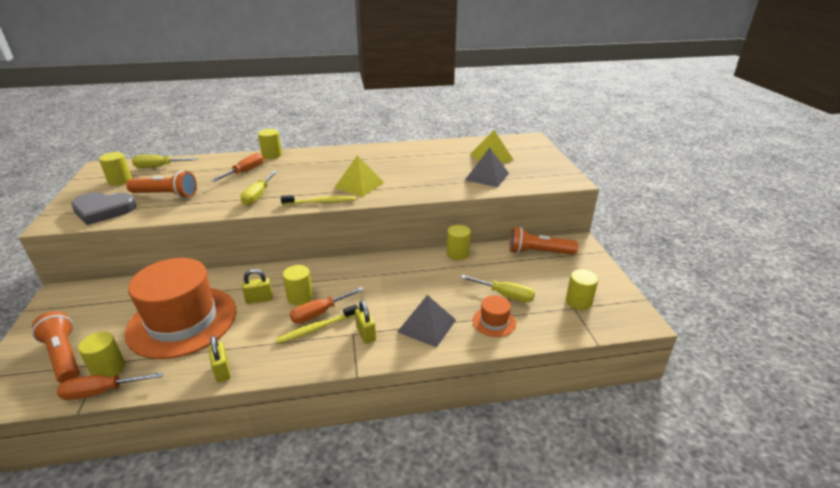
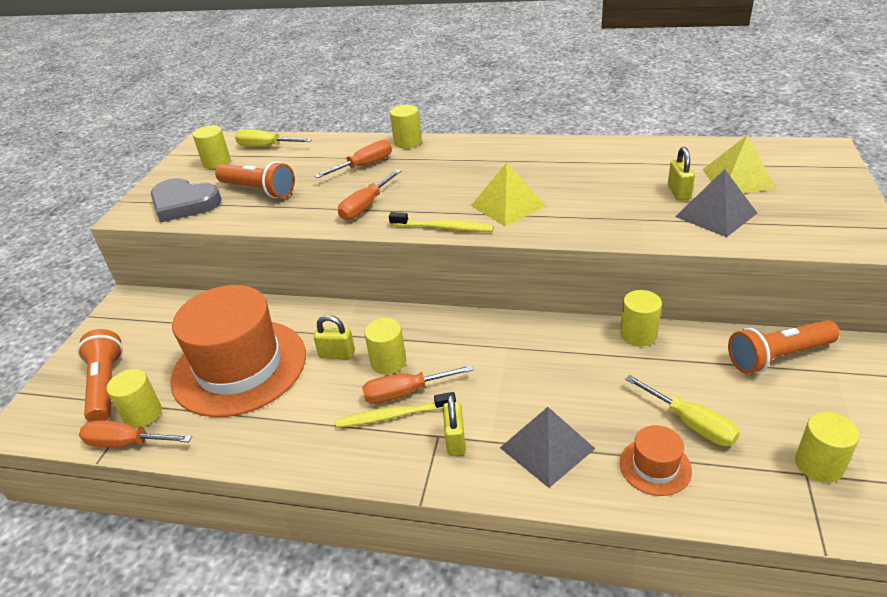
camera: 25 degrees right, 5 degrees up
(222, 371) = (260, 450): yellow padlock -> yellow padlock (678, 192)
(258, 196) = (366, 206): yellow screwdriver -> orange screwdriver
(538, 252) = (778, 356): orange flashlight -> orange flashlight turned 45 degrees counterclockwise

